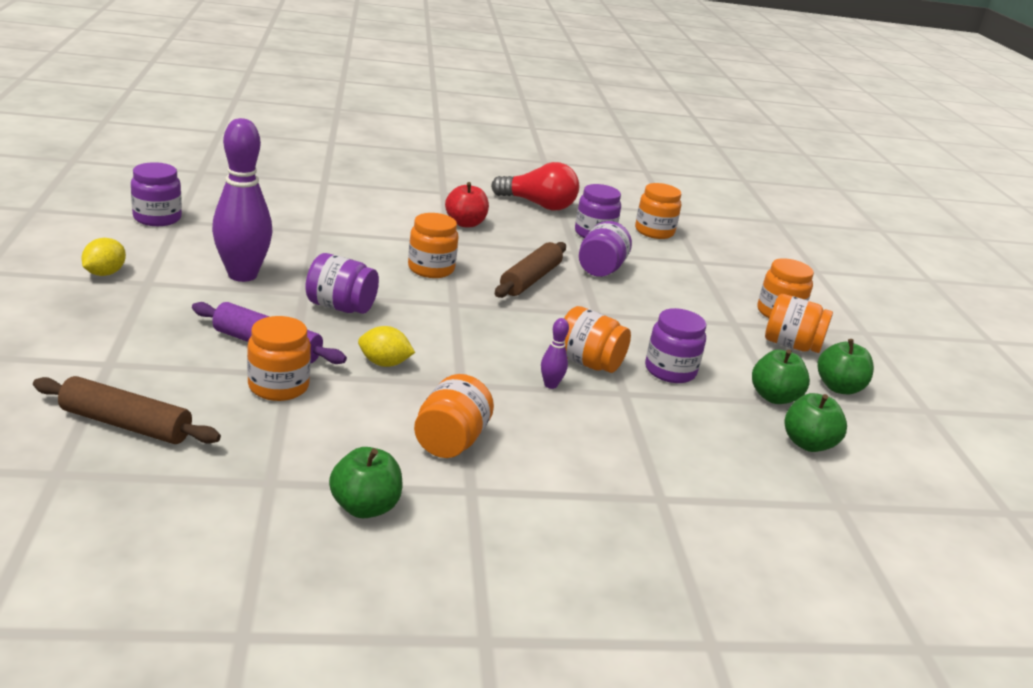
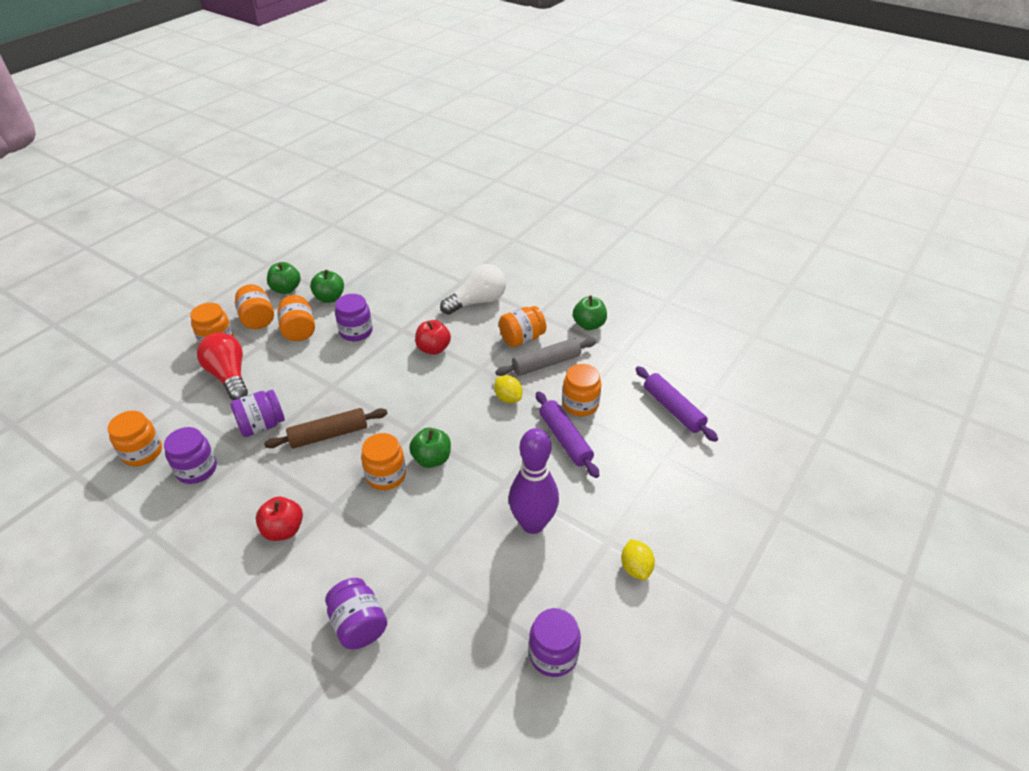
camera: 135 degrees left, 15 degrees up
(105, 273) = (636, 568): yellow lemon -> yellow lemon turned 75 degrees counterclockwise
(126, 424) = (673, 409): brown rolling pin -> purple rolling pin
(341, 307) = (491, 457): purple jar -> purple jar (359, 625)
(376, 420) = (546, 363): none -> grey rolling pin
(538, 205) = (175, 535): red light bulb -> red light bulb (229, 376)
(550, 385) = (433, 349): purple bowling pin -> red apple
(587, 473) = (478, 302): none -> white light bulb
(588, 363) = (393, 354): orange jar -> orange jar (299, 331)
(808, 444) = (358, 274): green apple -> green apple (432, 459)

